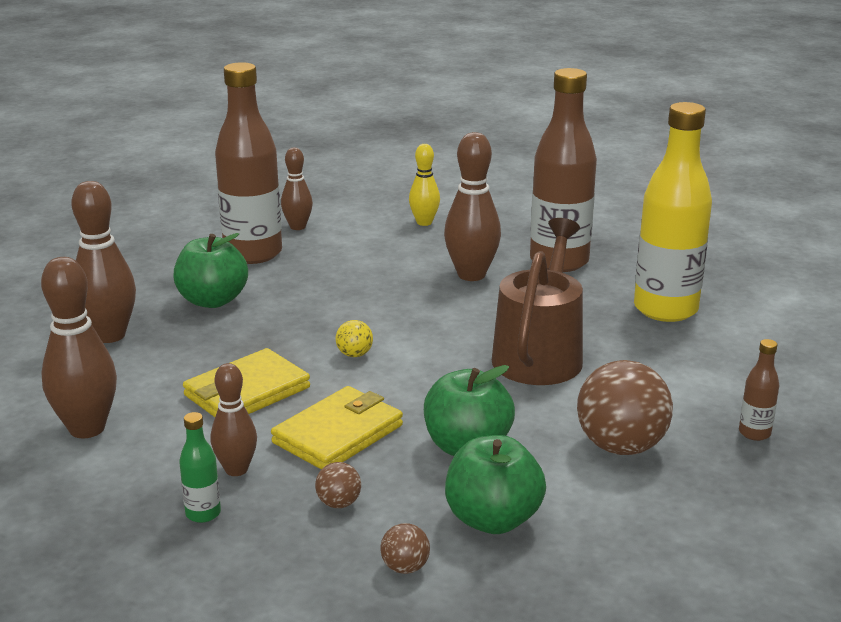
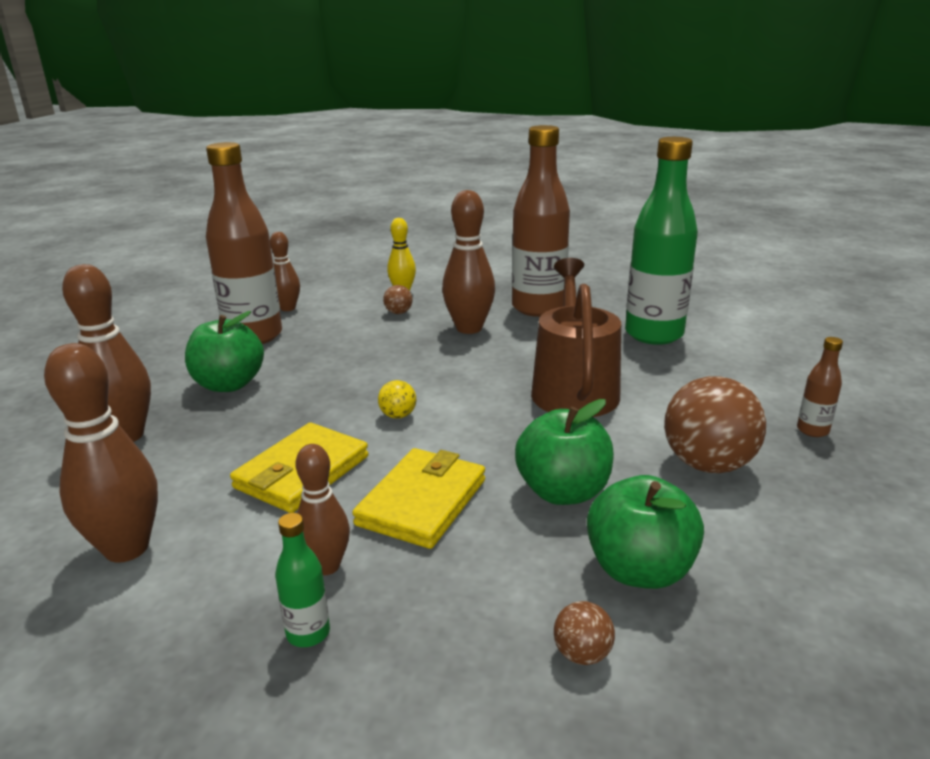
camera: 15 degrees left, 0 degrees up
(339, 503) = (463, 585): brown ball -> brown ball (398, 313)
(665, 309) = (654, 334): yellow bottle -> green bottle

